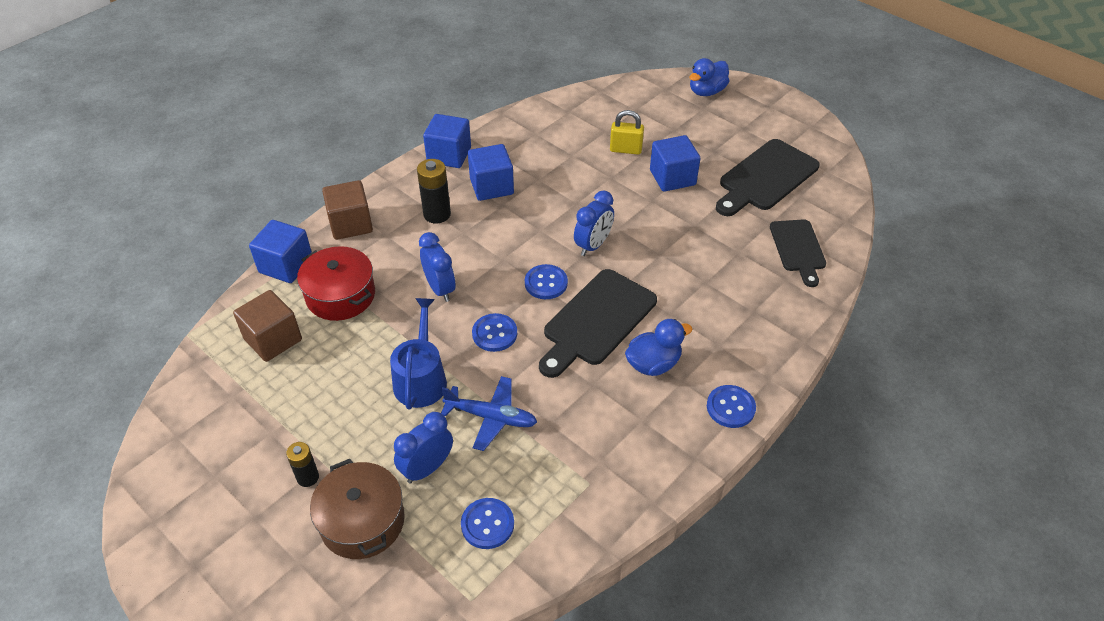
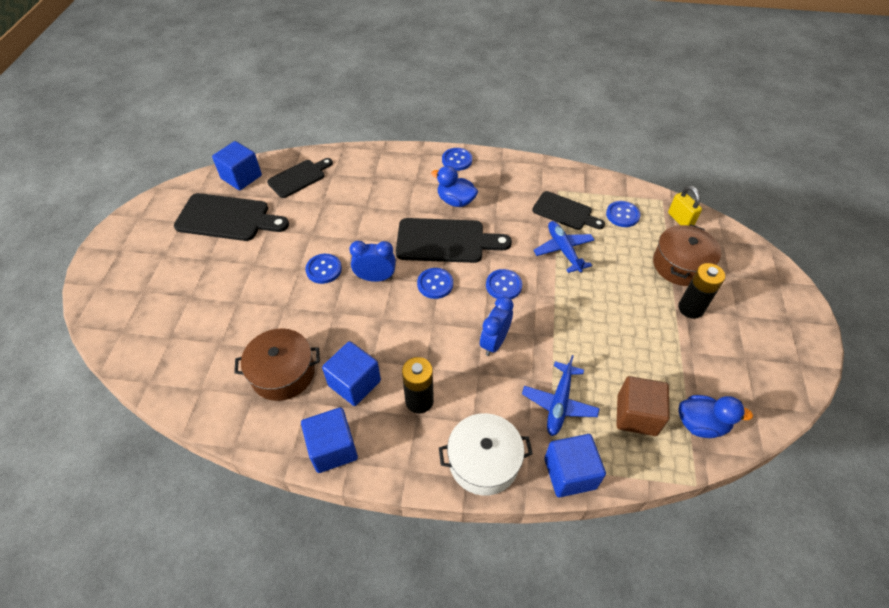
camera: 125 degrees left, 5 degrees up
(308, 477) = (690, 308): black battery -> black battery, size x1.58
(340, 295) = (559, 403): red pot -> blue plane
(351, 224) = (483, 461): brown cube -> white pot
(421, 378) = (574, 301): blue watering can -> none
(427, 468) = (623, 258): blue clock -> none
(541, 153) = (283, 373): none -> brown pot
(546, 462) = (565, 212): none -> black cutting board
(625, 149) = (240, 315): yellow padlock -> yellow padlock (680, 219)
(636, 216) = (324, 269): none -> blue button
(672, 177) = (261, 269): blue cube -> blue cube (241, 177)
(706, 91) = (113, 300): blue duck -> blue duck (700, 424)

